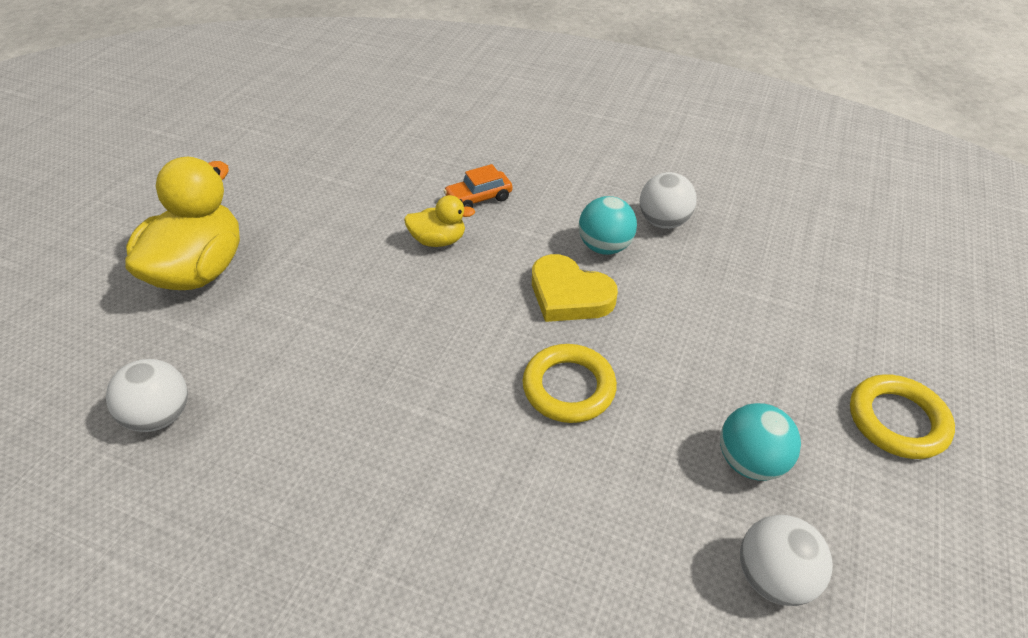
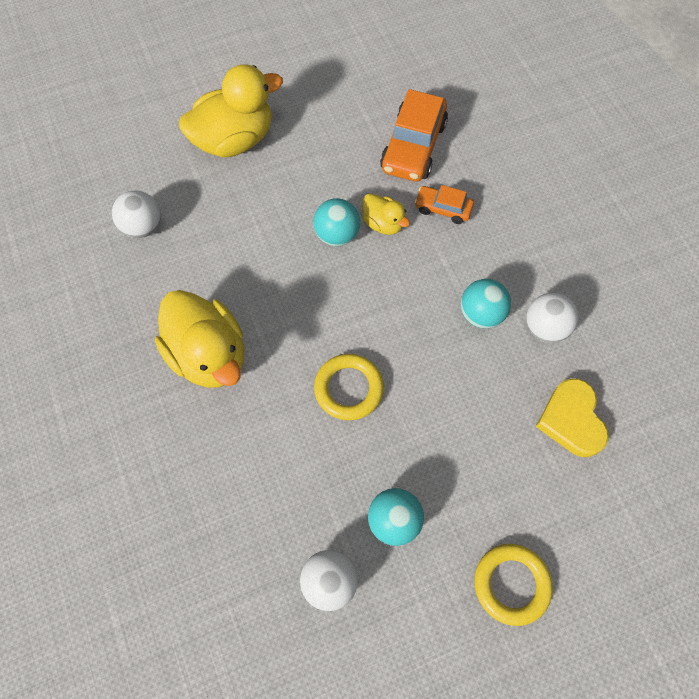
camera: 45 degrees right, 20 degrees up
(386, 476) = (209, 355): none -> yellow duck
(398, 173) = (413, 146): none -> orange car
(404, 276) = (337, 235): none -> turquoise ball
(569, 295) = (417, 330): yellow heart -> yellow heart (571, 420)

